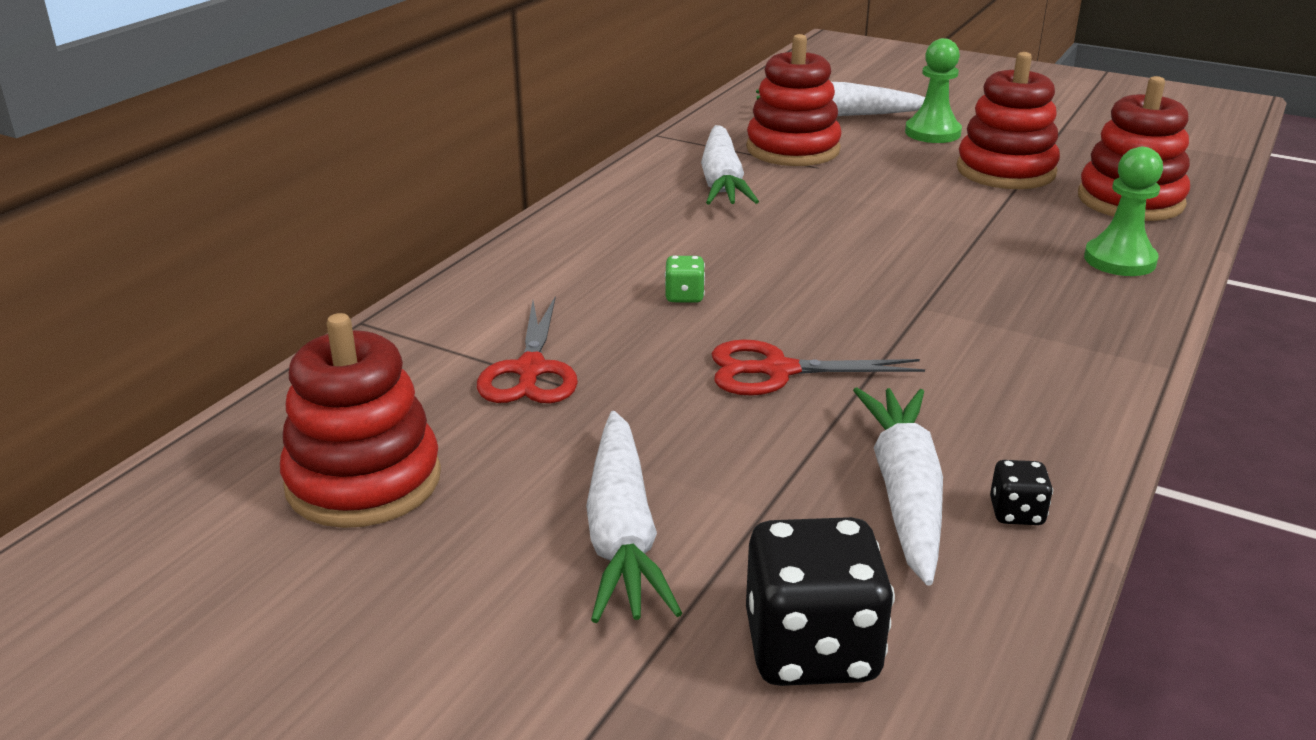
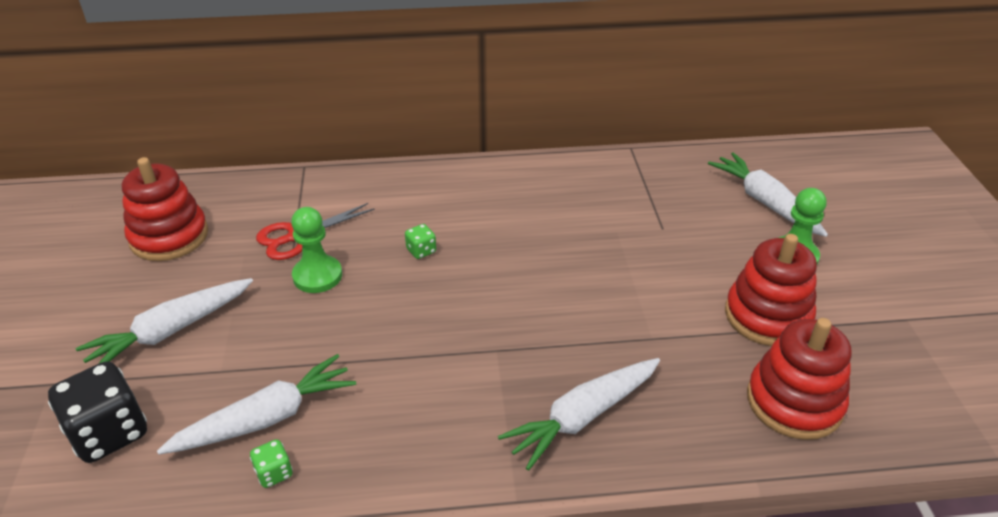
camera: 55 degrees right, 10 degrees up
(722, 181) = (590, 200): white carrot -> white carrot (583, 417)
(777, 371) = (364, 320): red scissors -> none
(793, 149) = (677, 207): red stacking toy -> none
(1016, 513) = (274, 473): black dice -> green dice
(1119, 260) = (669, 426): green pawn -> green pawn (317, 276)

